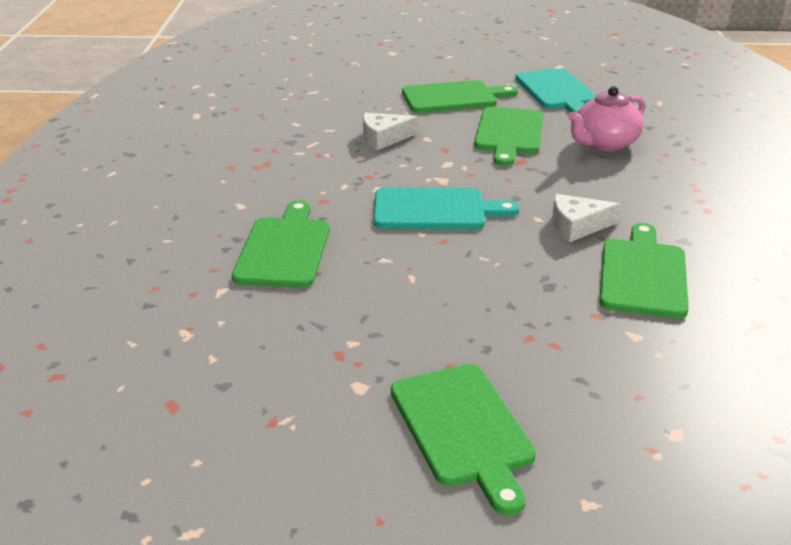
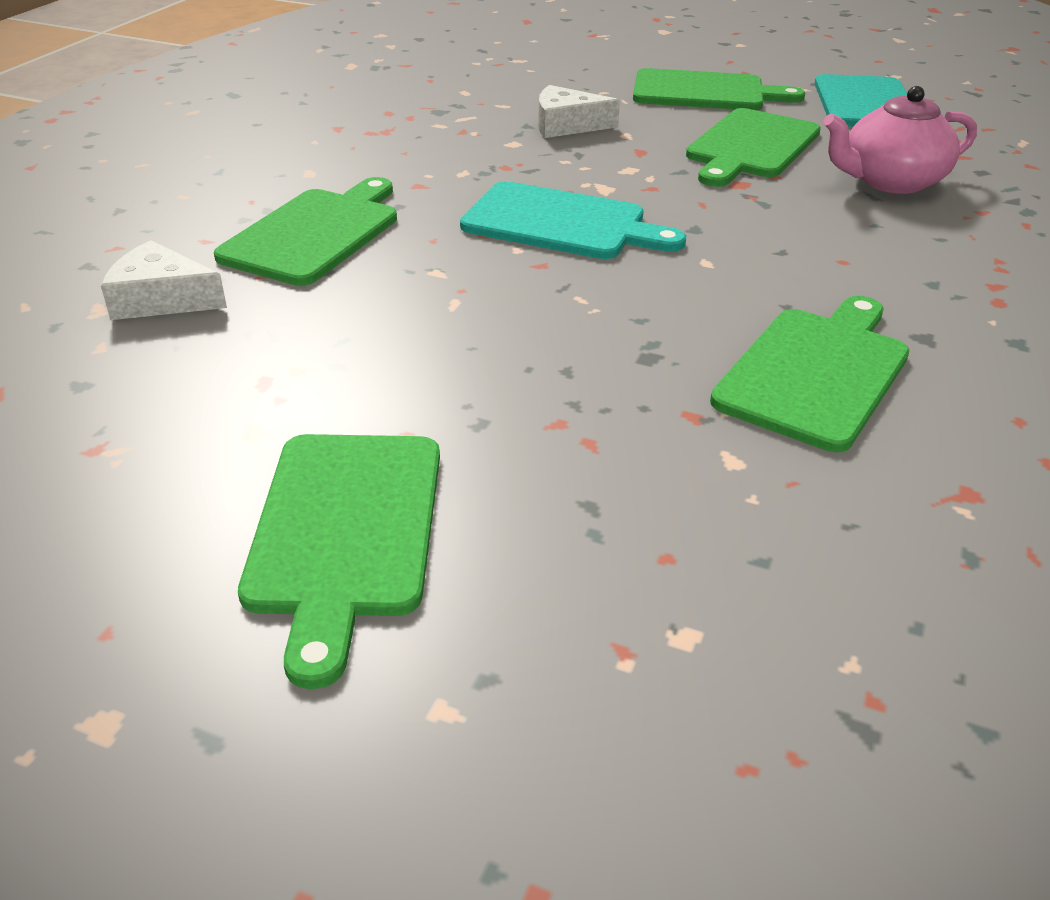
camera: 20 degrees right, 5 degrees up
(577, 226) = (760, 283): white cheese -> white cheese (161, 299)

